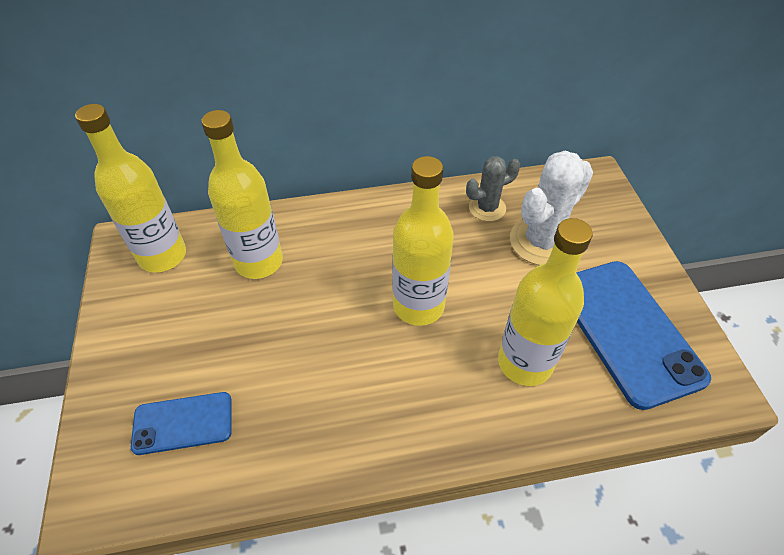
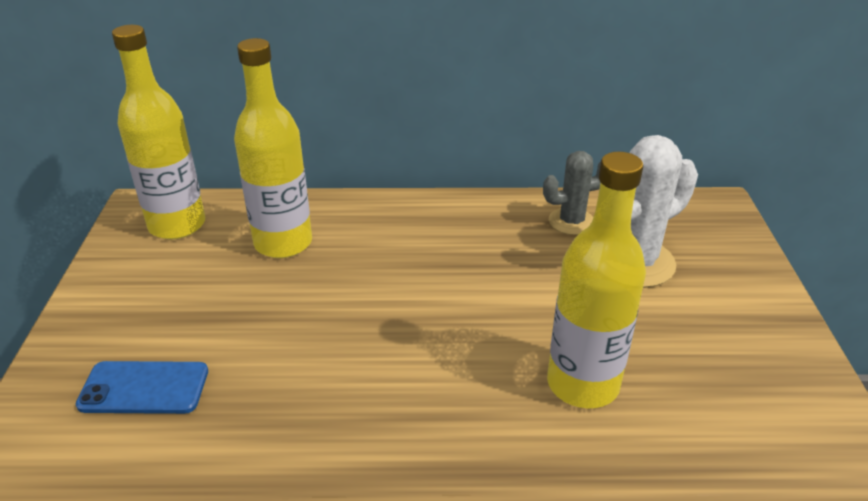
camera: 10 degrees right, 15 degrees down
(418, 306) = (461, 308): yellow bottle -> none
(627, 331) = (728, 368): blue phone -> none

